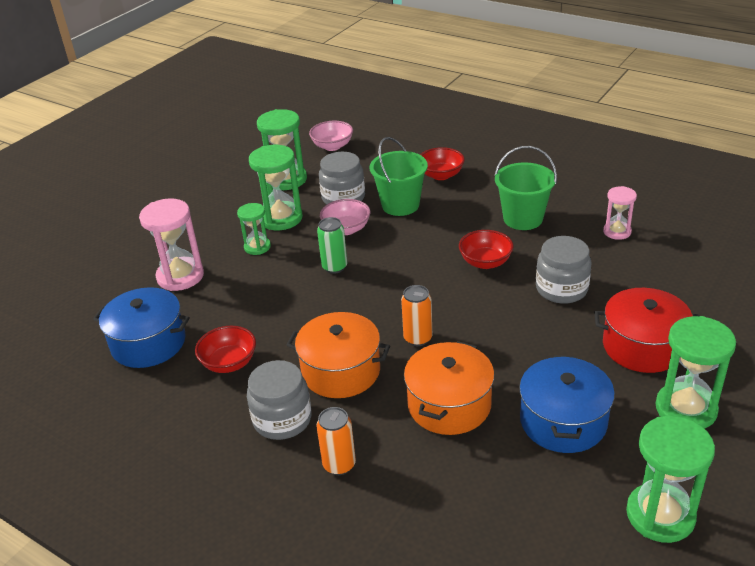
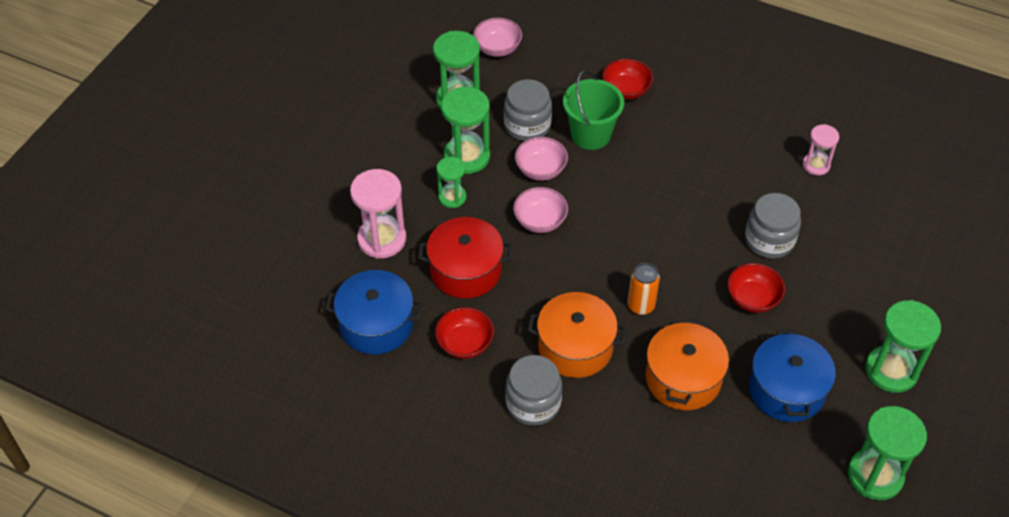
camera: 10 degrees left, 15 degrees up
(334, 267) = (540, 221): green can -> pink bowl
(339, 464) = (596, 446): orange can -> none
(485, 262) = (691, 209): red bowl -> red bowl (752, 299)
(523, 219) = (720, 150): green bucket -> none
(642, 346) = (850, 305): red pot -> red pot (465, 270)

